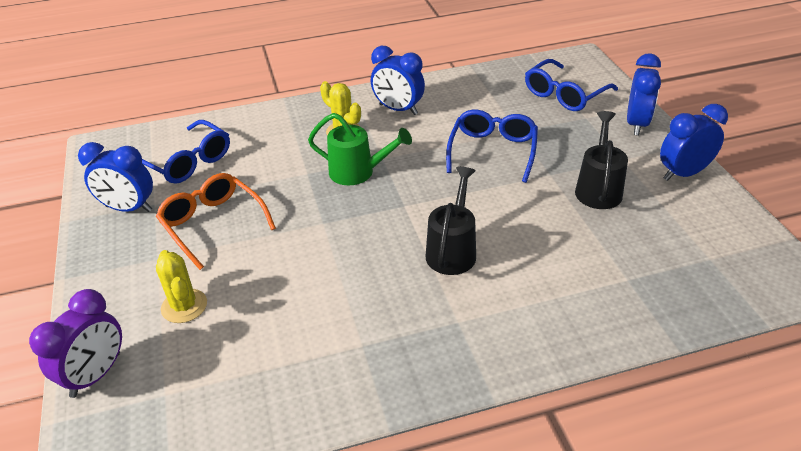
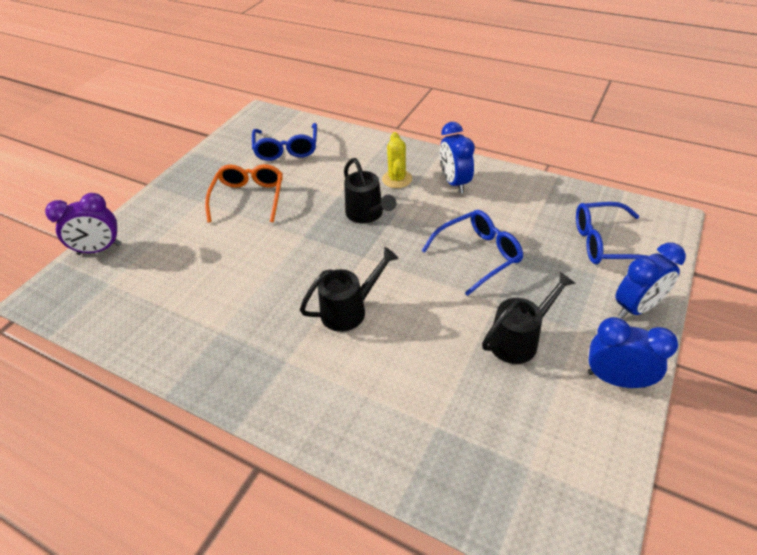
camera: 45 degrees right, 5 degrees up
(129, 208) = (225, 162): blue clock -> none
(184, 306) = (176, 239): yellow cactus -> none
(358, 172) = (367, 214): green watering can -> black watering can

